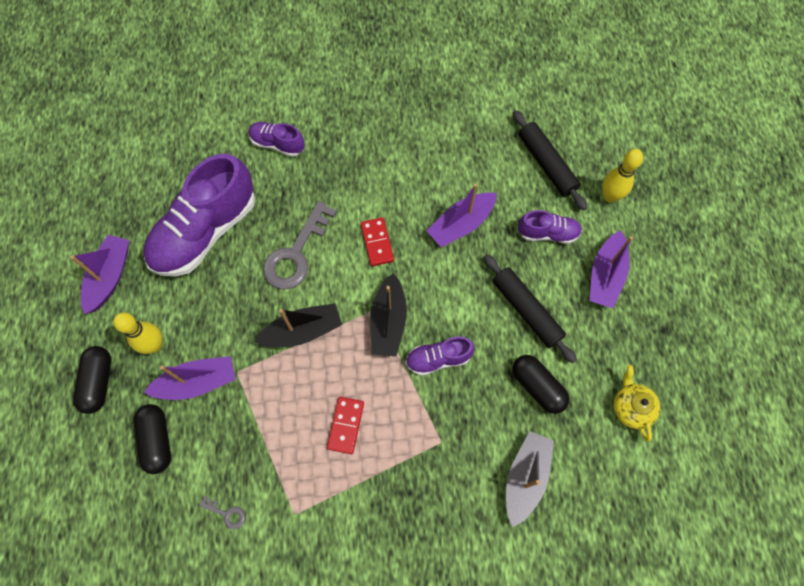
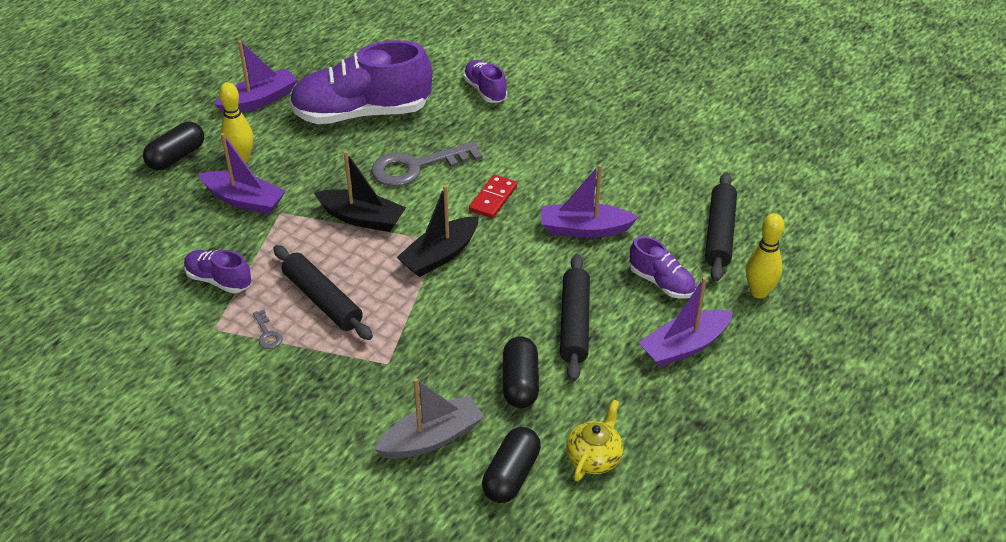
camera: 40 degrees right, 25 degrees down
(157, 440) = (174, 216): black capsule -> black capsule (511, 475)
(226, 513) = (167, 293): grey key -> grey key (267, 334)
(345, 425) = (322, 300): red domino -> black rolling pin
(438, 359) = (453, 306): purple shoe -> purple shoe (219, 280)

